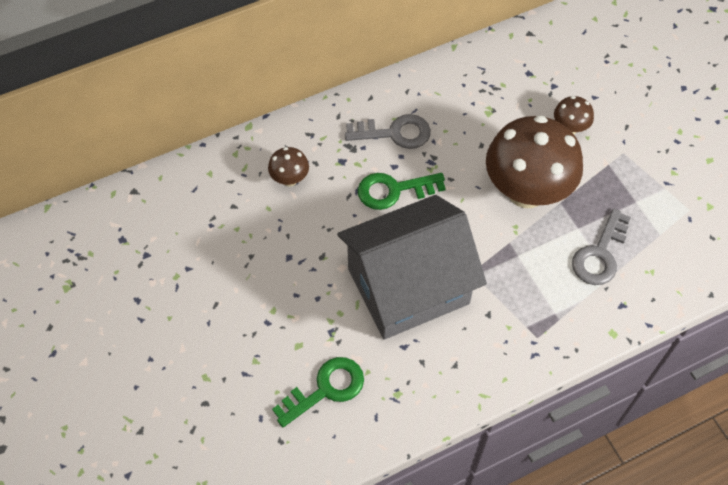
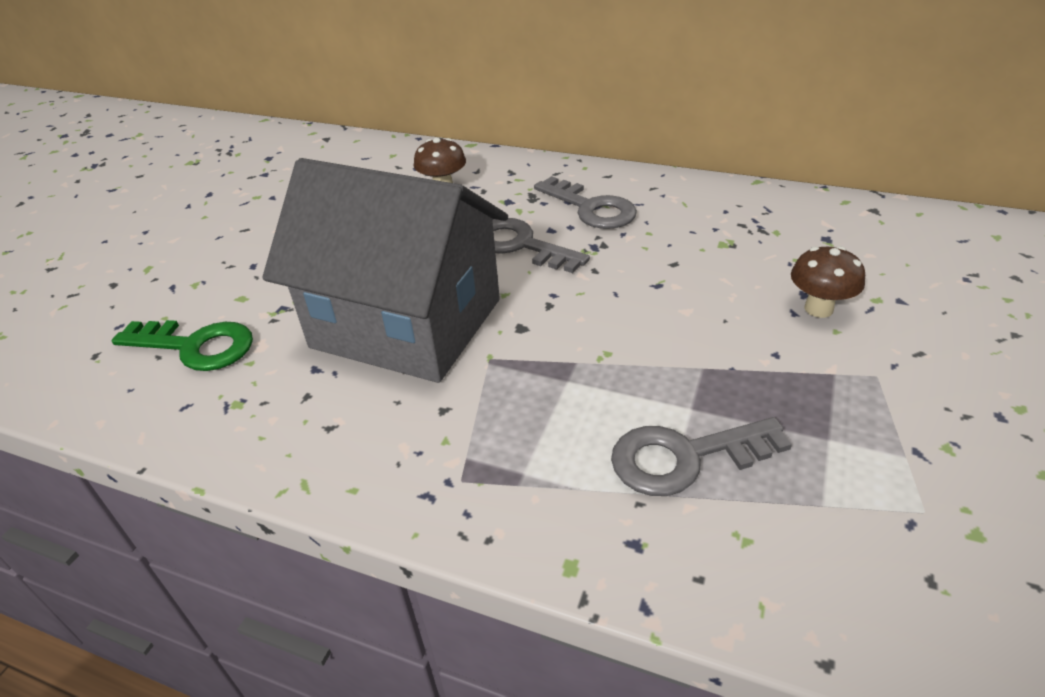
camera: 50 degrees right, 20 degrees down
(393, 190) = (520, 245): green key -> grey key
(526, 192) = (669, 331): brown mushroom -> none

